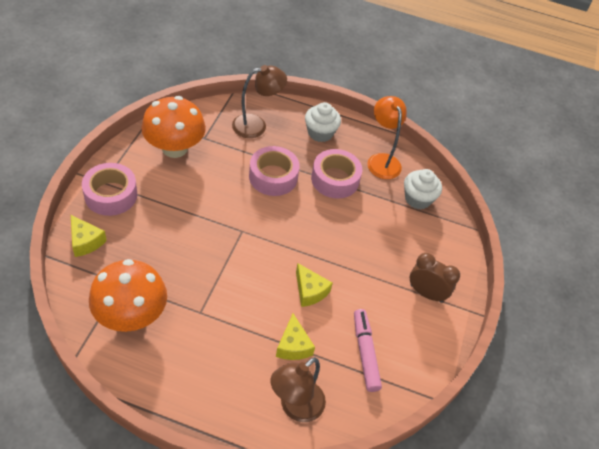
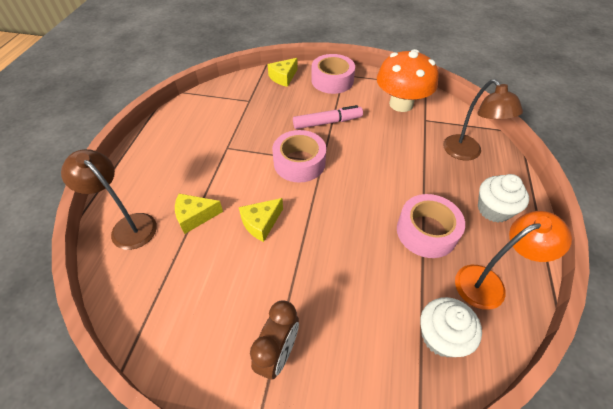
camera: 90 degrees right, 0 degrees up
(131, 315) = (220, 111): orange mushroom -> none
(273, 177) = (402, 175): pink tape -> pink tape (299, 162)
(365, 353) = (186, 283): pink marker -> pink marker (327, 122)

